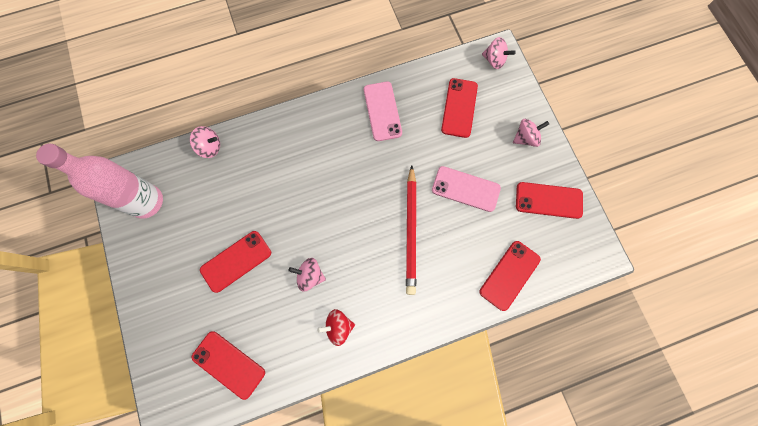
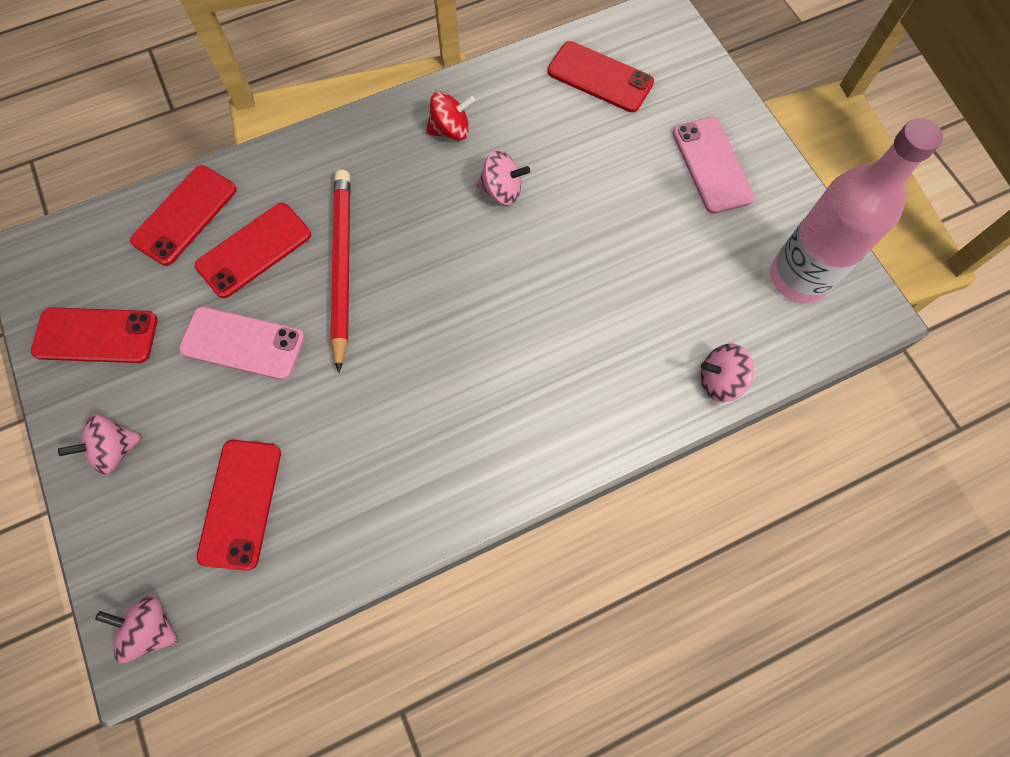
camera: 175 degrees right, 5 degrees down
(236, 261) = (622, 201): red phone -> red phone (254, 250)
(382, 111) = (398, 482): pink phone -> pink phone (712, 165)

